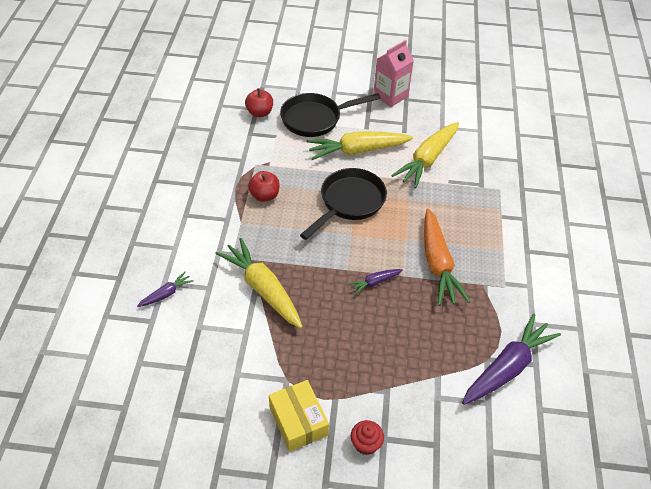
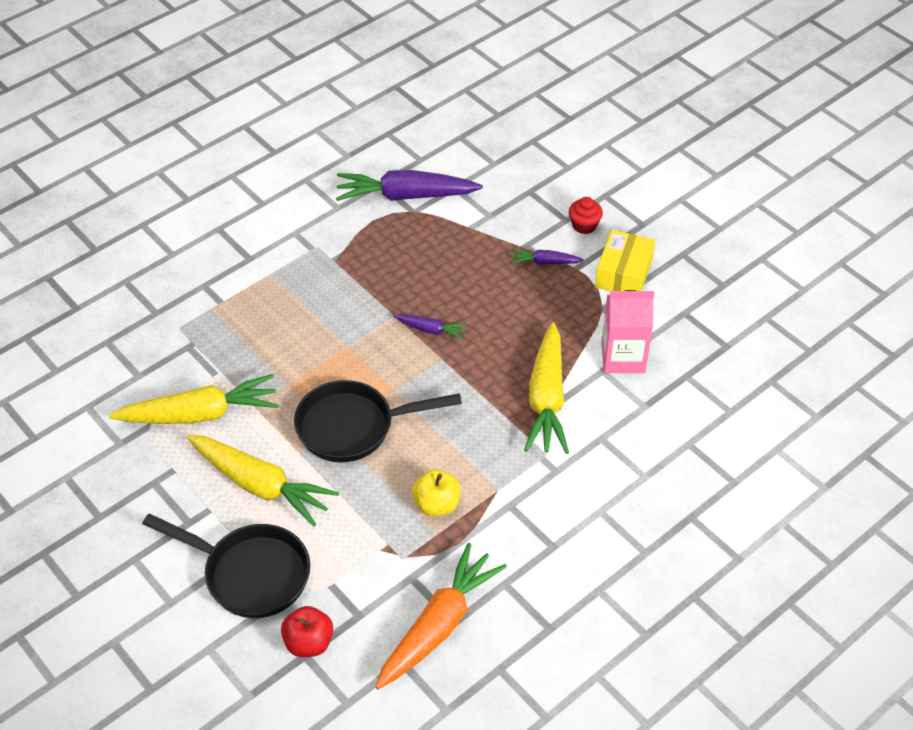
camera: 135 degrees left, 0 degrees up
(166, 294) = (652, 462): purple carrot -> purple carrot (545, 262)
(264, 195) = (436, 504): red apple -> yellow apple
(390, 95) = (110, 537): pink carton -> pink carton (623, 357)
(437, 264) = (348, 304): orange carrot -> orange carrot (438, 625)

